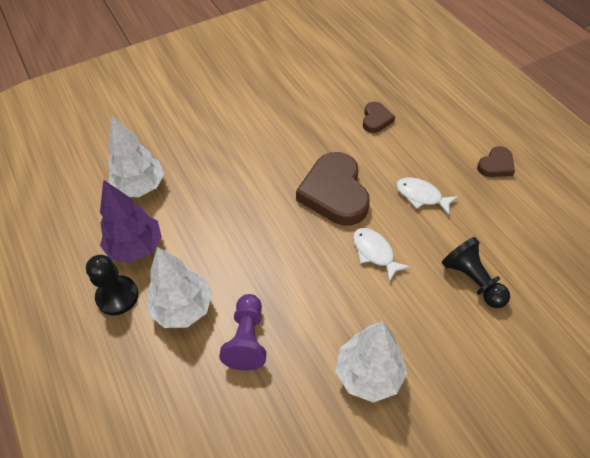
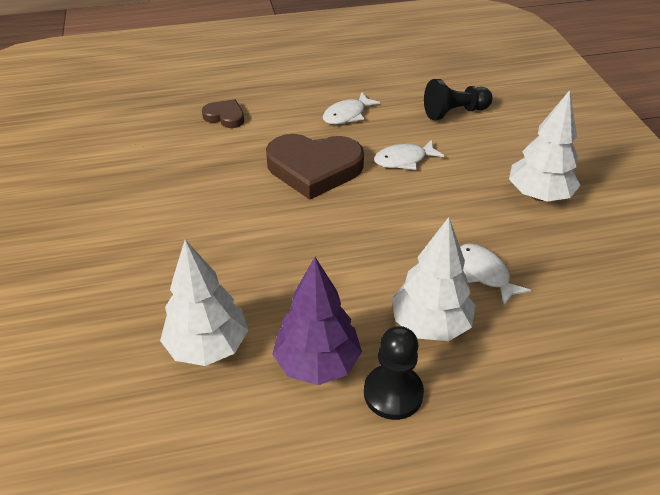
camera: 75 degrees left, 10 degrees down
(247, 339) = (485, 273): purple pawn -> white fish
(496, 165) = (332, 65): brown heart -> none

